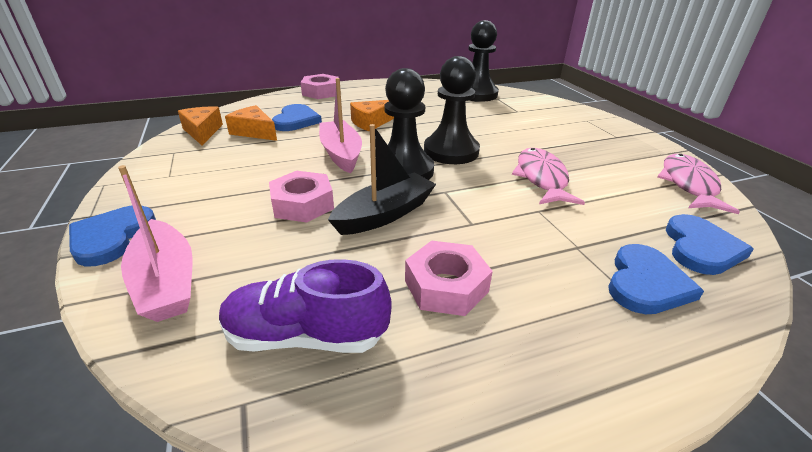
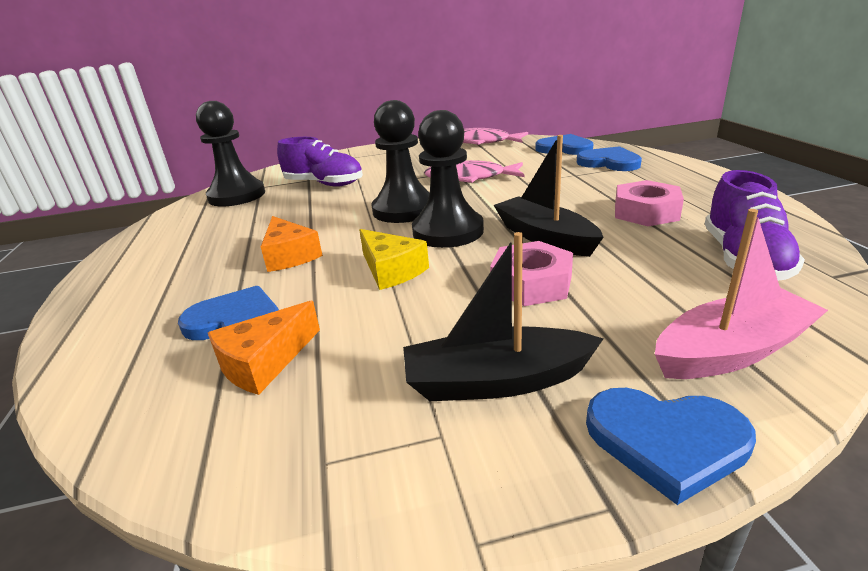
camera: 80 degrees left, 5 degrees down
(198, 189) = (496, 381): none -> black boat
(202, 132) = (220, 441): orange cheese -> none
(321, 92) = (99, 310): pink nut -> none
(341, 154) = (391, 270): pink boat -> yellow cheese
(507, 117) = (324, 184): none -> purple shoe

